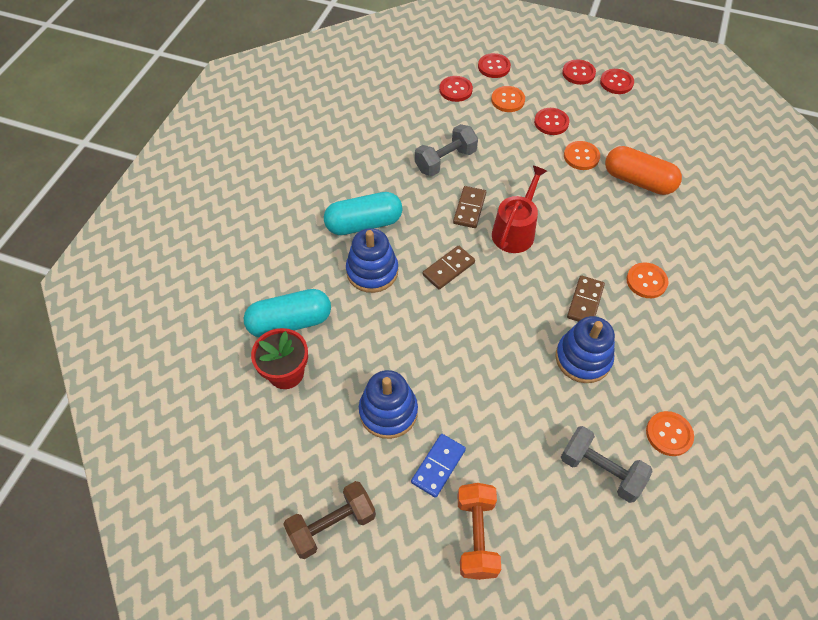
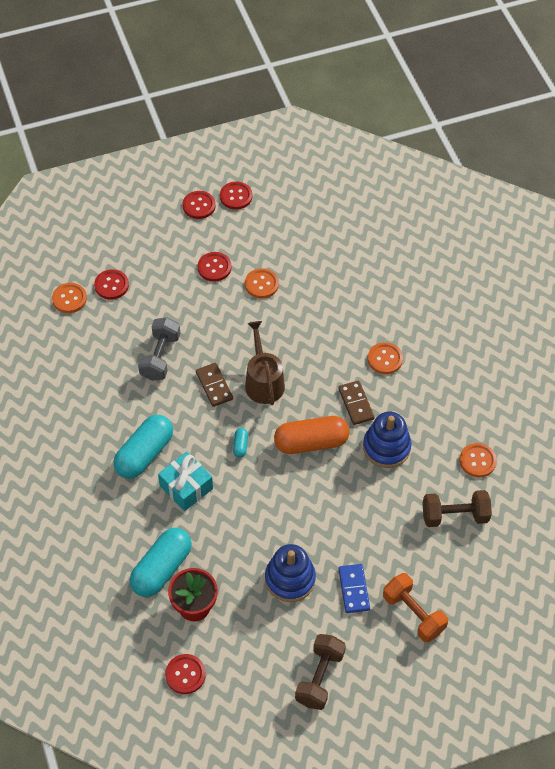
camera: 40 degrees left, 0 degrees up
(372, 271) = (186, 487): blue stacking toy -> turquoise gift
(448, 269) = (240, 445): brown domino -> turquoise capsule
(494, 67) = (124, 242): red button -> red button (185, 674)
(508, 100) = (163, 268): orange button -> orange button (69, 299)
(515, 231) = (263, 381): red watering can -> brown watering can
(600, 470) = (454, 515): grey dumbbell -> brown dumbbell
(638, 181) = (319, 279): orange capsule -> orange capsule (311, 442)

